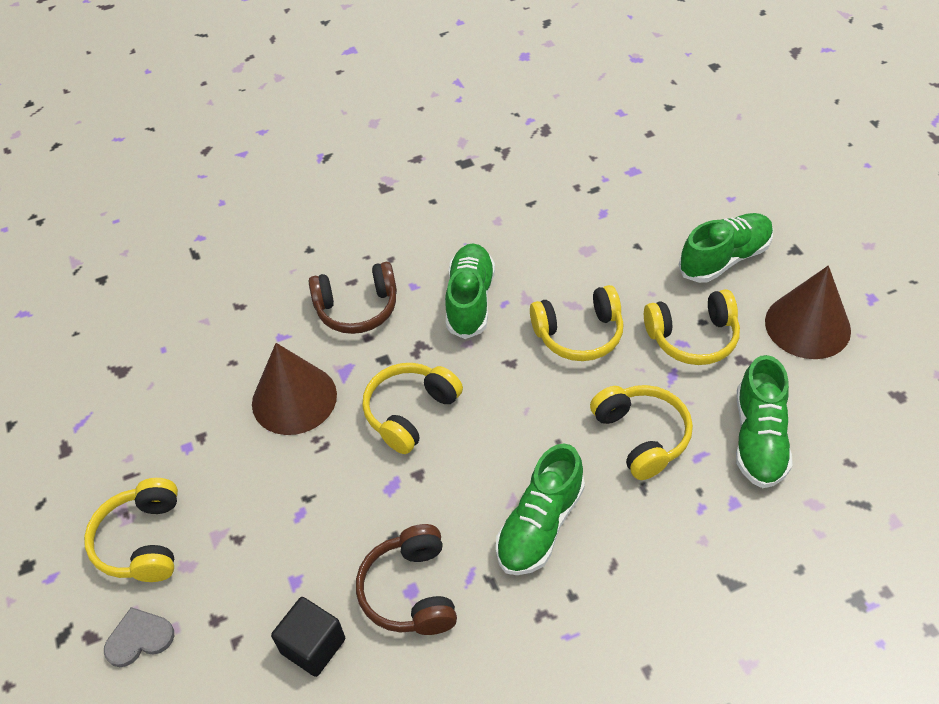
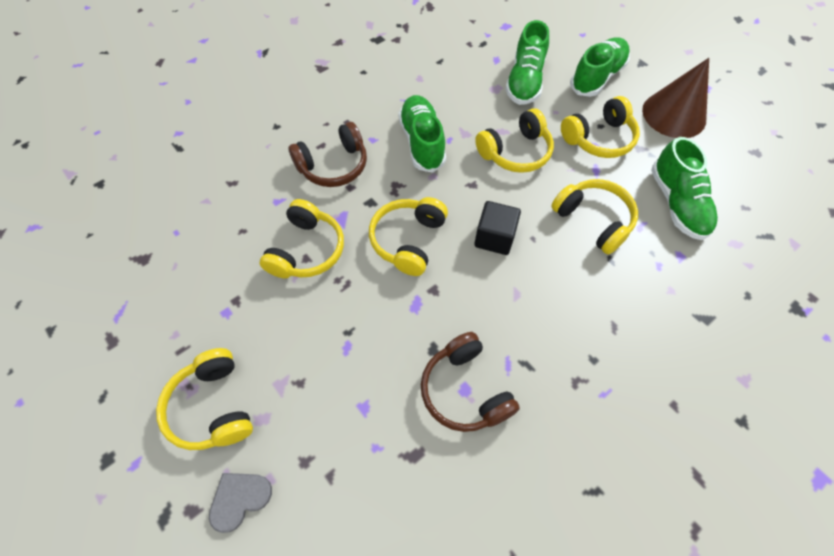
camera: 20 degrees left, 10 degrees up
(294, 399) = (307, 250): brown cone -> yellow headphones
(313, 646) = (400, 461): black cube -> black cube (494, 237)
(540, 525) = (546, 308): green shoe -> green shoe (524, 81)

